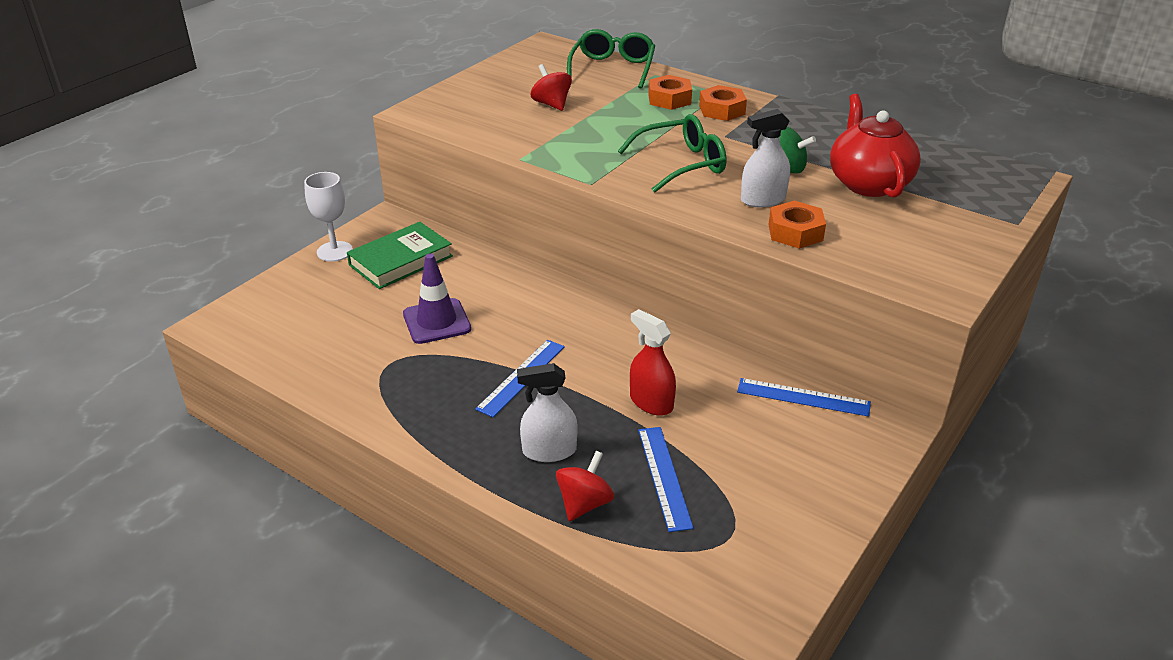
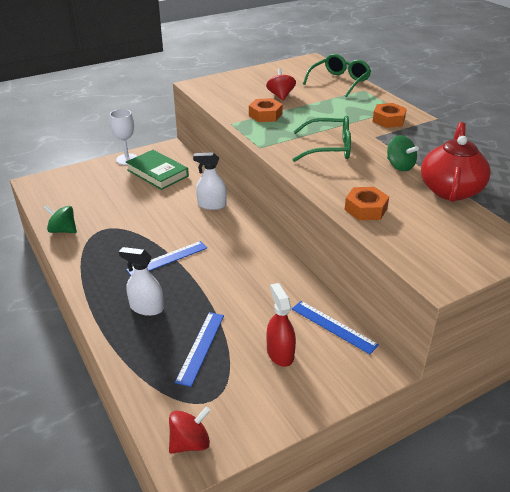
camera: 25 degrees right, 0 degrees up
(327, 383) = (63, 230): none -> green spinning top
(401, 260) = (157, 173): green book -> green book turned 60 degrees clockwise
(437, 321) = (148, 213): purple traffic cone -> none
(584, 504) = (140, 347): red spinning top -> red spinning top (190, 442)
(651, 402) = (231, 298): red spray bottle -> red spray bottle (280, 353)
(669, 99) = (359, 107): orange nut -> orange nut (265, 115)
(763, 200) = (363, 183): white spray bottle -> white spray bottle (212, 205)

